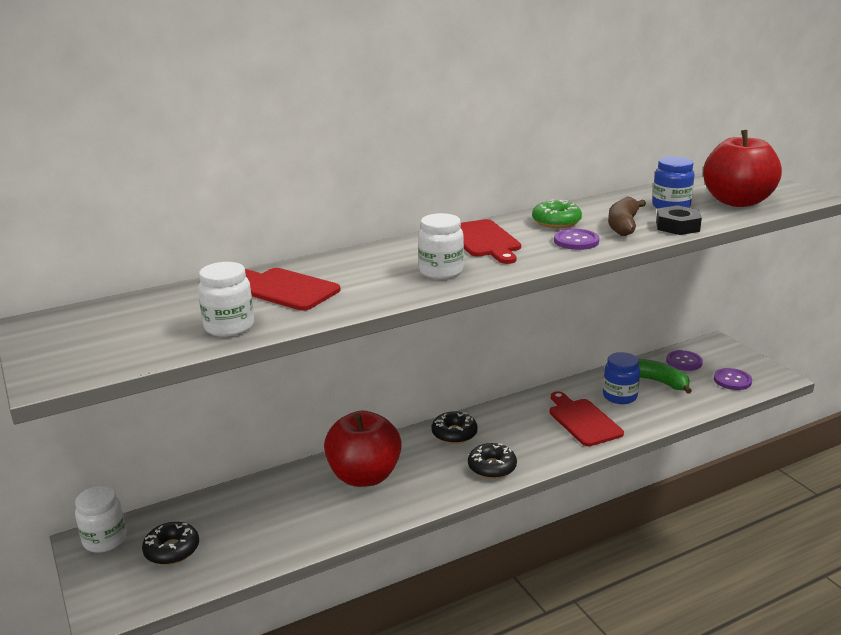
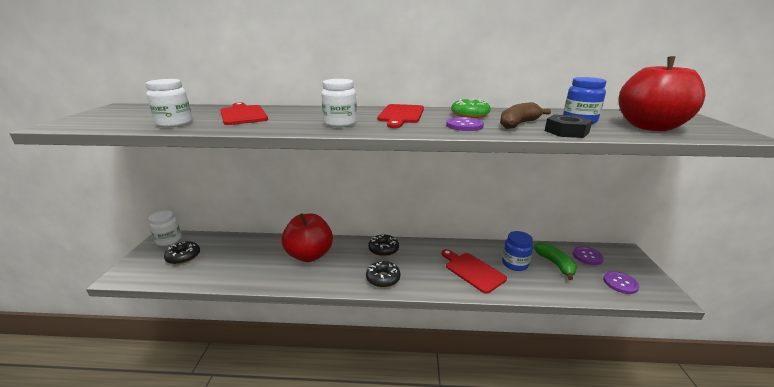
camera: 30 degrees right, 0 degrees up
(583, 420) = (472, 271): red cutting board -> red cutting board turned 45 degrees counterclockwise

